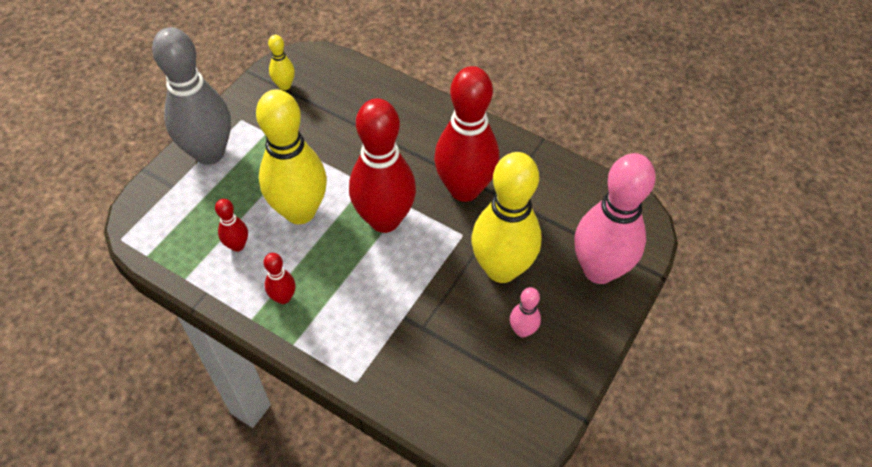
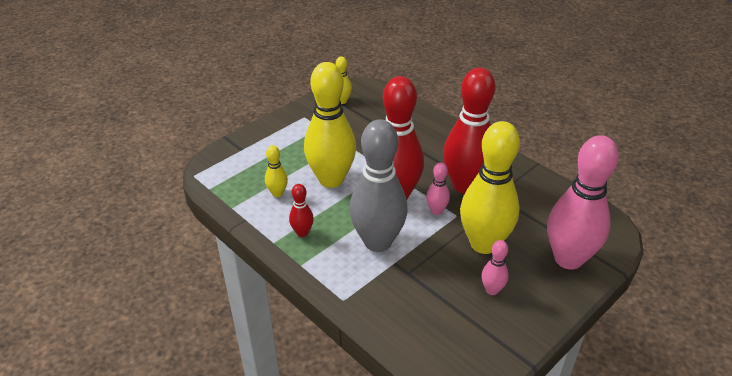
camera: 15 degrees right, 15 degrees down
(209, 153) = (274, 133): grey bowling pin -> grey bowling pin (377, 242)
(237, 245) = (277, 193): red bowling pin -> yellow bowling pin
(438, 233) = (436, 211): none -> pink bowling pin

